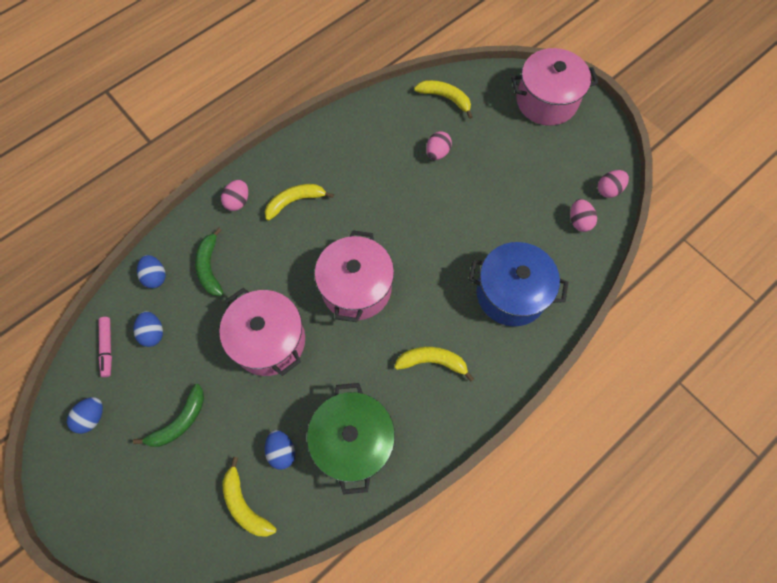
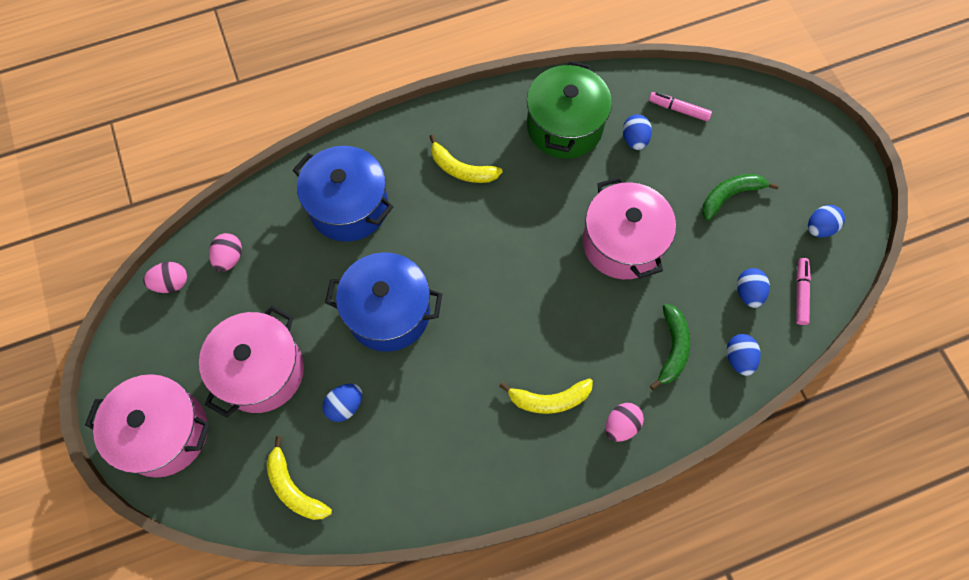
camera: 160 degrees left, 0 degrees up
(245, 504) = (678, 109): yellow banana -> pink marker
(356, 288) = (511, 268): pink pot -> pink pot (261, 371)
(437, 153) = (345, 405): pink egg -> blue egg
(437, 222) = (388, 312): none -> blue pot

